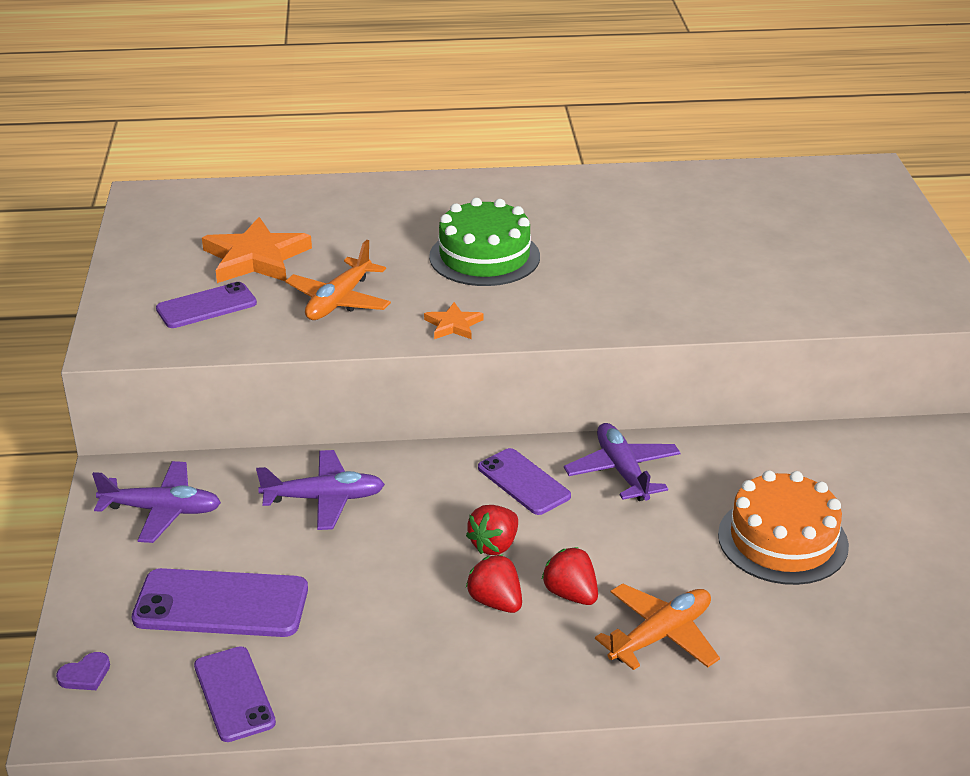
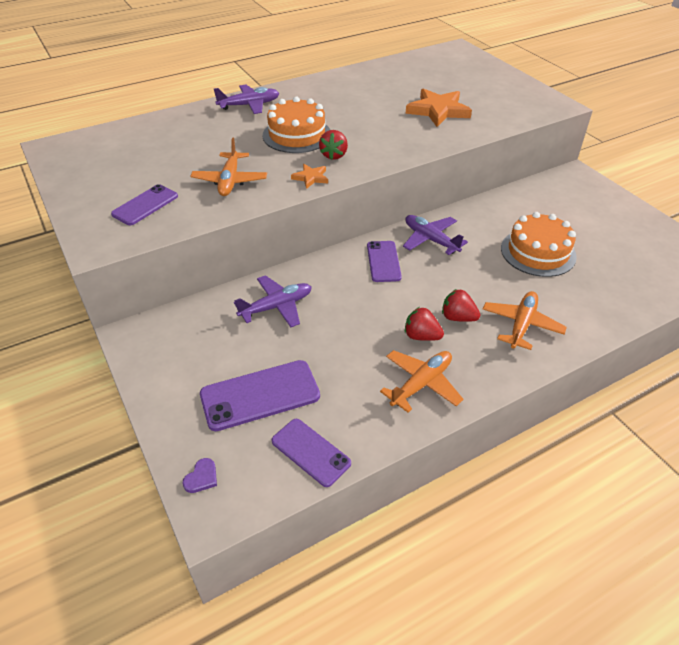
camera: 25 degrees left, 10 degrees up
(162, 510) = (178, 347): purple plane -> purple plane (249, 105)
(256, 258) = (156, 168): orange star -> orange star (438, 111)
(444, 664) = (421, 384): none -> orange plane
(484, 257) = (297, 135): green cake -> orange cake
(494, 545) = (395, 303): red strawberry -> red strawberry (334, 155)
(523, 482) = (383, 261): purple phone -> purple phone turned 60 degrees clockwise

